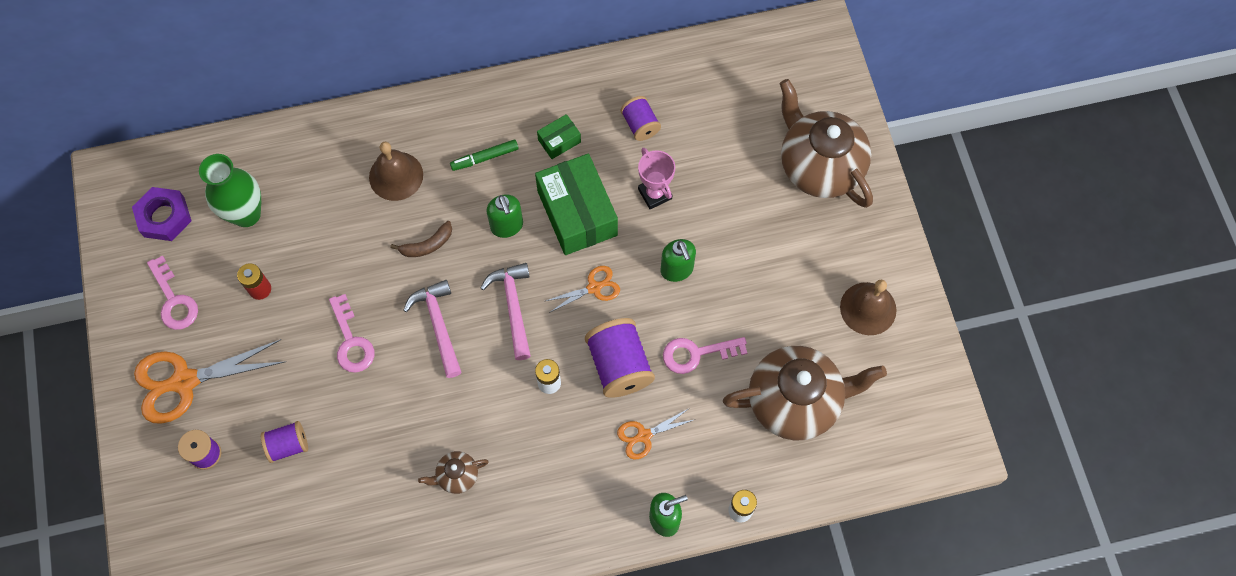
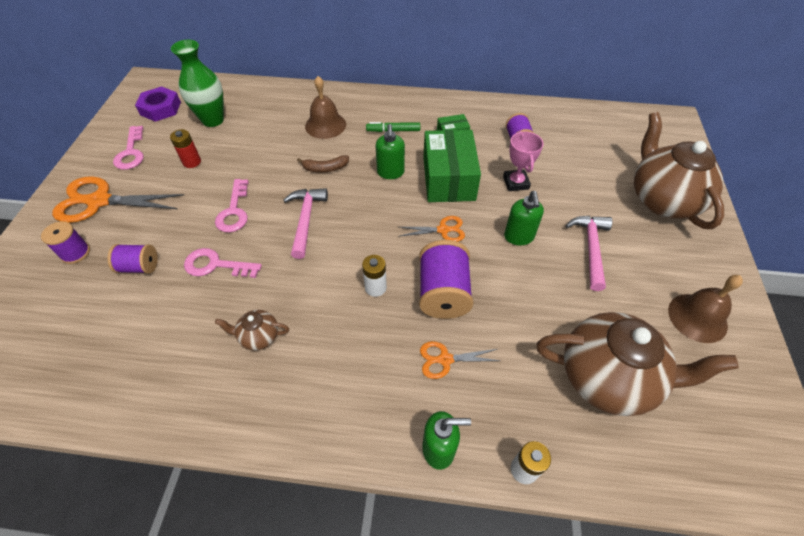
camera: 20 degrees right, 15 degrees down
(513, 307) = (370, 224): pink hammer -> pink hammer (590, 248)
(696, 354) = (518, 305): pink key -> pink key (215, 265)

